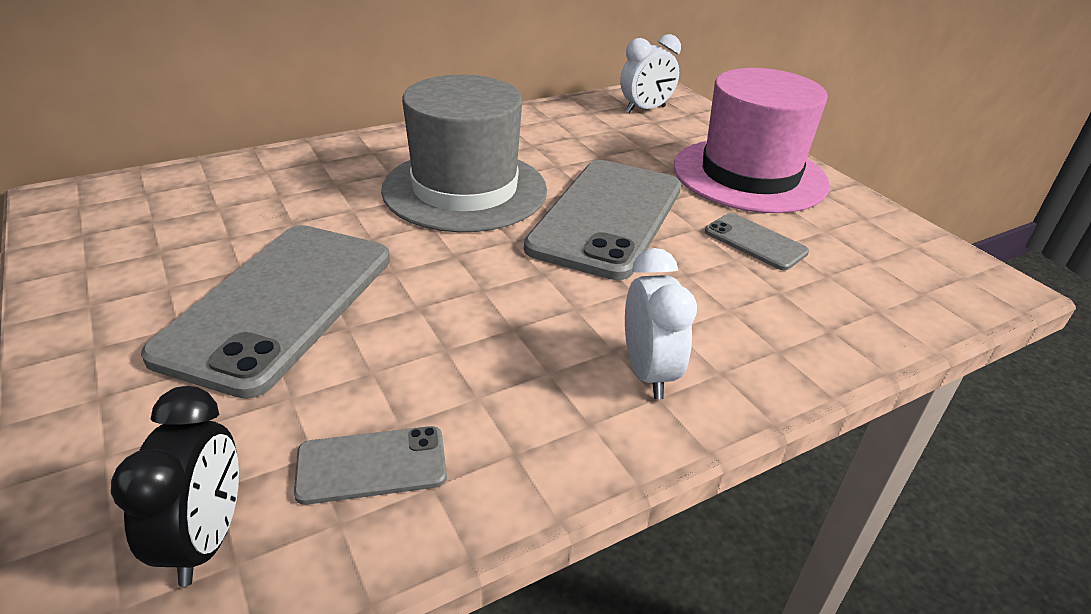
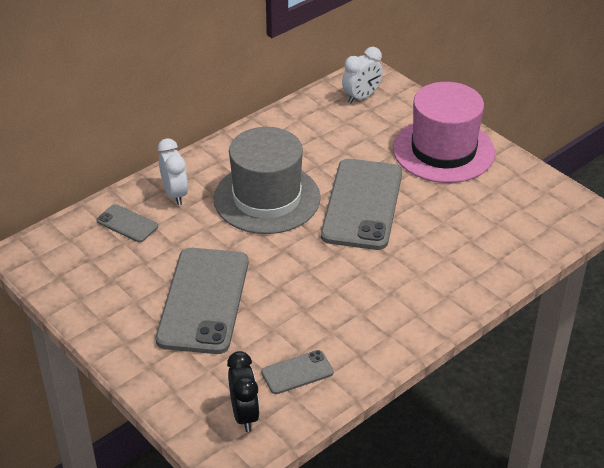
camera: 10 degrees left, 5 degrees up
(648, 373) = (410, 303): white clock -> white clock (175, 194)
(755, 242) = (453, 207): grey phone -> grey phone (127, 223)

